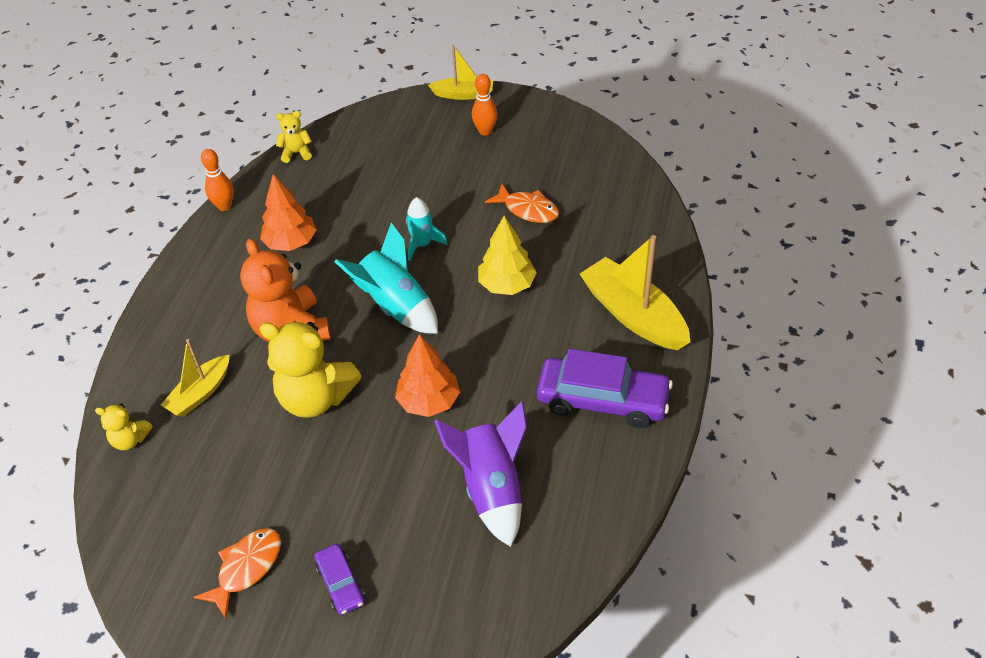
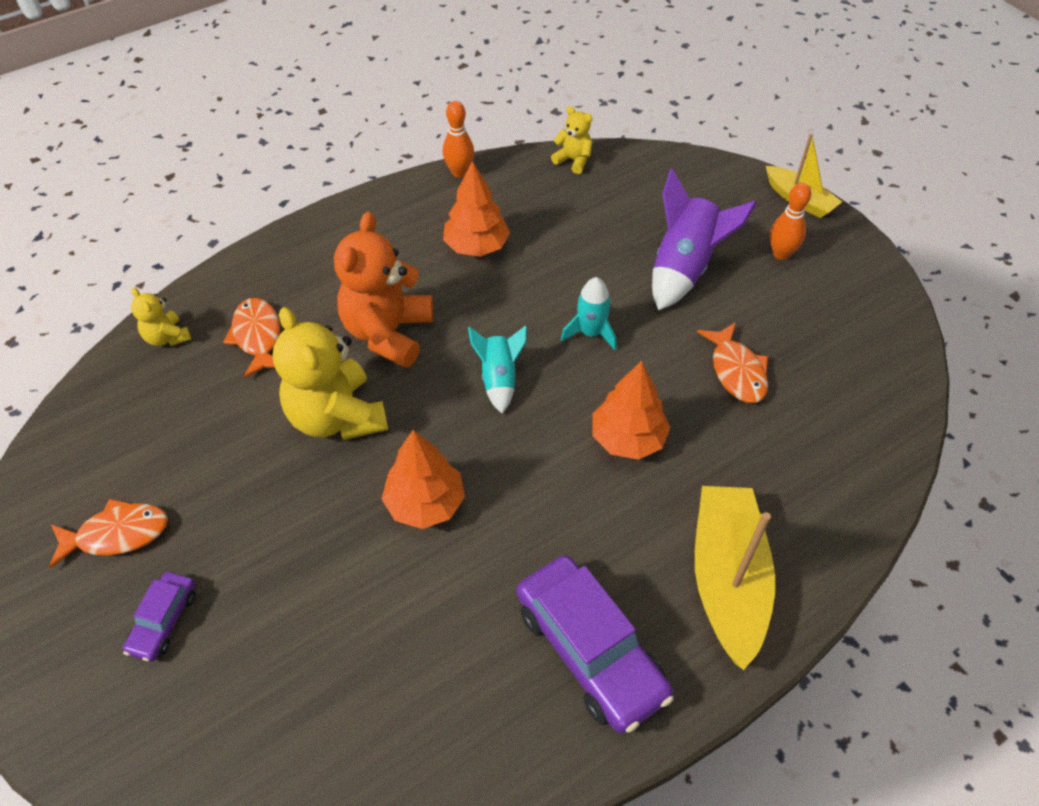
camera: 40 degrees right, 5 degrees up
(200, 393) = (257, 337): yellow boat -> orange fish
(395, 306) = (499, 379): turquoise rocket -> turquoise rocket, size x0.60
(491, 489) = (382, 648): purple rocket -> purple rocket (684, 268)
(507, 285) = (627, 438): yellow tree -> orange tree

